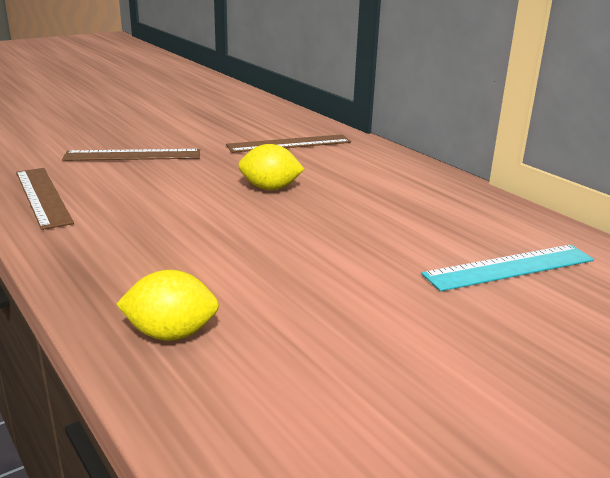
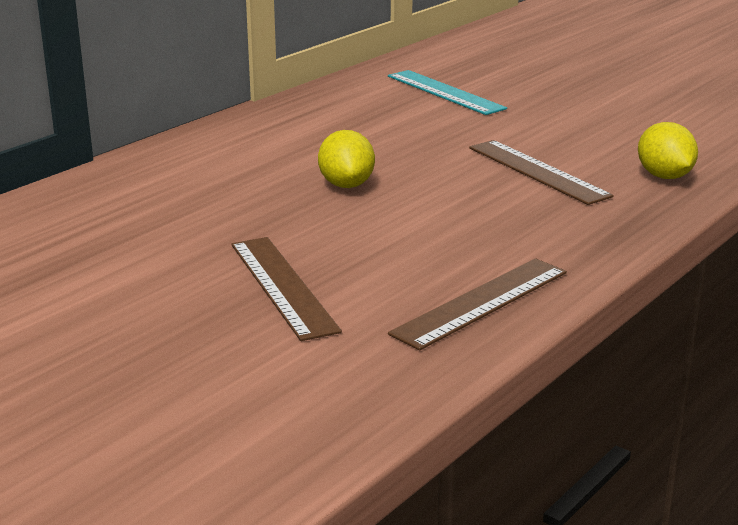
camera: 105 degrees left, 0 degrees up
(289, 144) = (170, 196): brown ruler -> brown ruler (537, 171)

